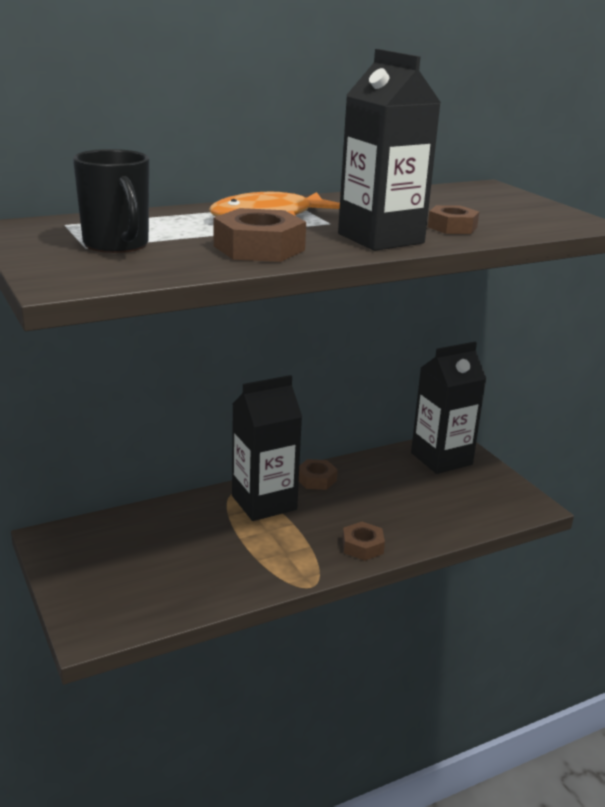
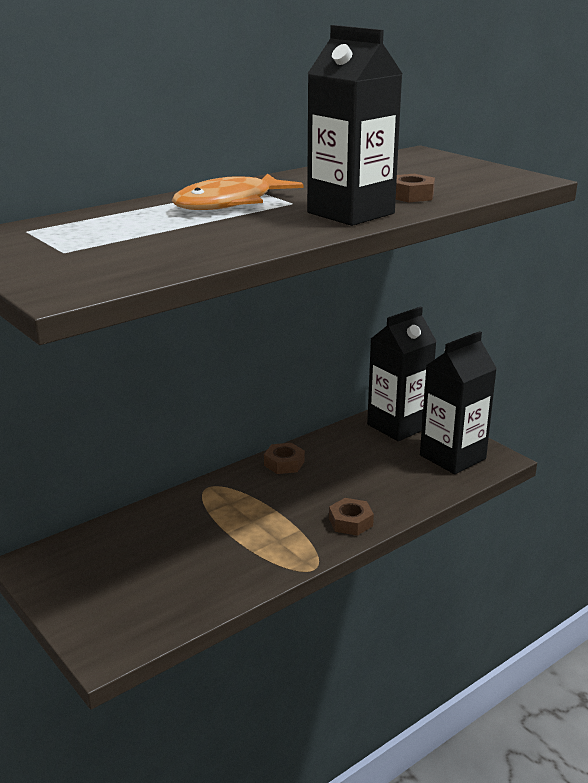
camera: 10 degrees left, 0 degrees up
(117, 245) = (94, 246): black mug -> none
(259, 248) = (240, 235): brown nut -> none
(264, 503) = (240, 494): black carton -> black carton (452, 457)

